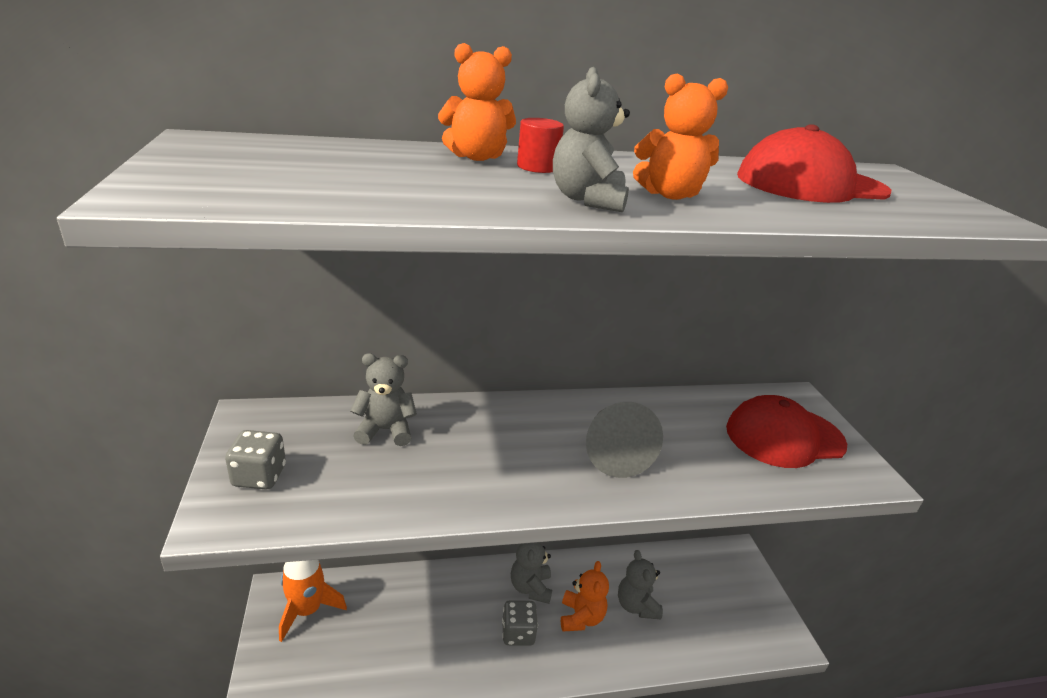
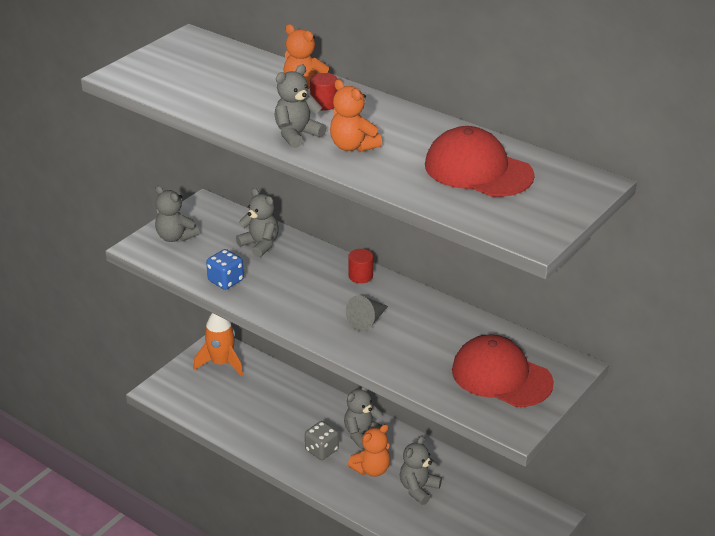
camera: 50 degrees right, 5 degrees up
(259, 476) = (175, 237): grey dice -> grey teddy bear
(405, 496) = (226, 281): none -> blue dice
(535, 409) = (360, 276): none -> red cylinder
(613, 452) = (367, 321): grey cone -> grey cone, size x0.63

